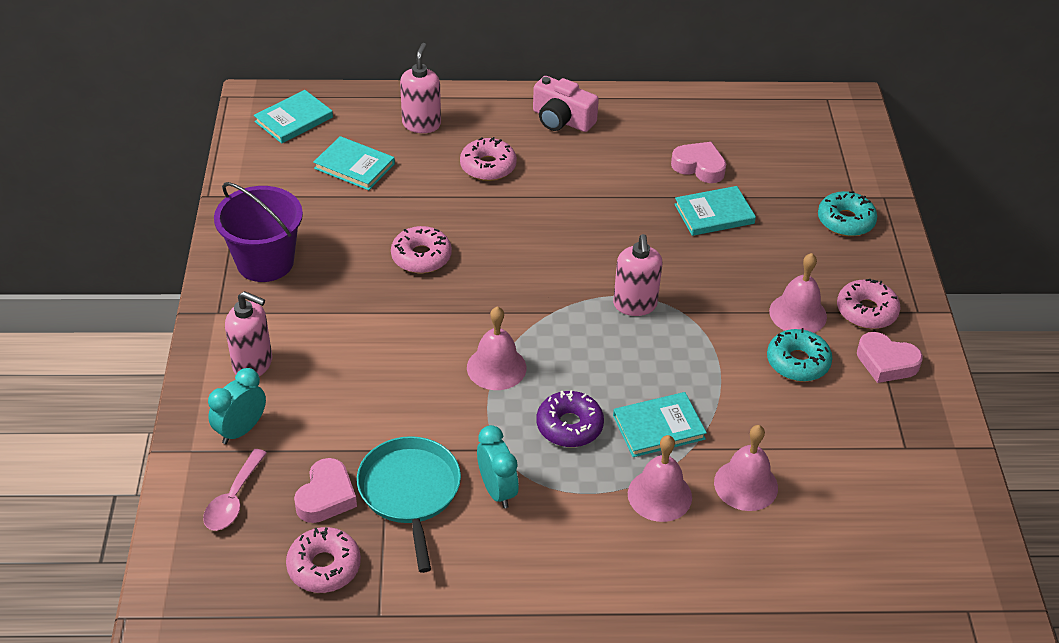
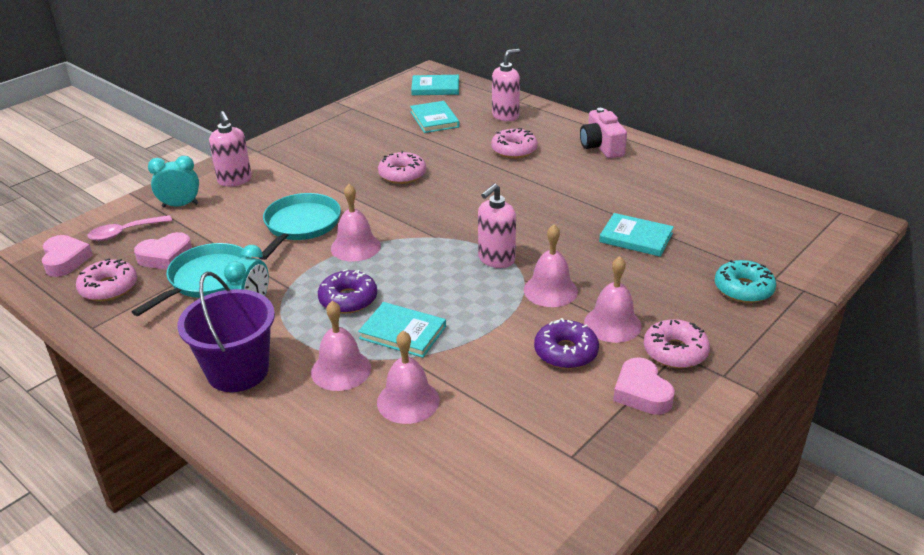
camera: 45 degrees right, 10 degrees down
(265, 262) = (316, 140): purple bucket -> purple bucket (238, 371)
(408, 376) = (301, 225): none -> turquoise pan
(699, 167) = (665, 208): pink heart -> pink heart (65, 260)
(716, 310) = (550, 290): none -> pink bell
(797, 362) = (565, 352): turquoise donut -> purple donut

